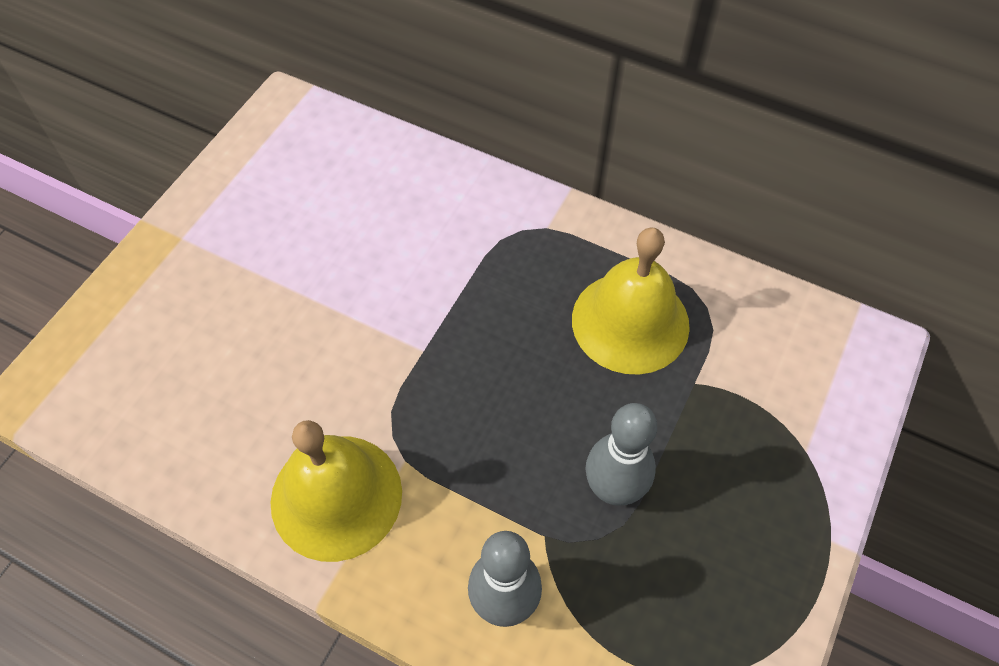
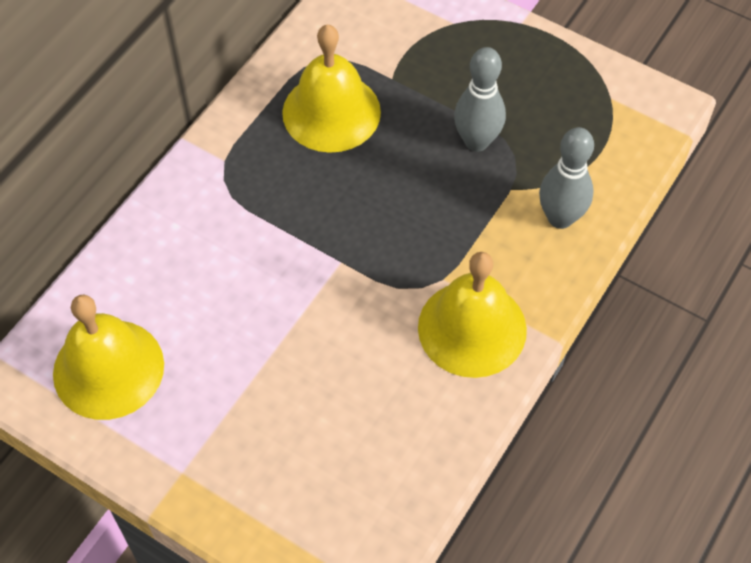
camera: 85 degrees left, 0 degrees up
(294, 167) = (108, 369): none -> yellow bell

